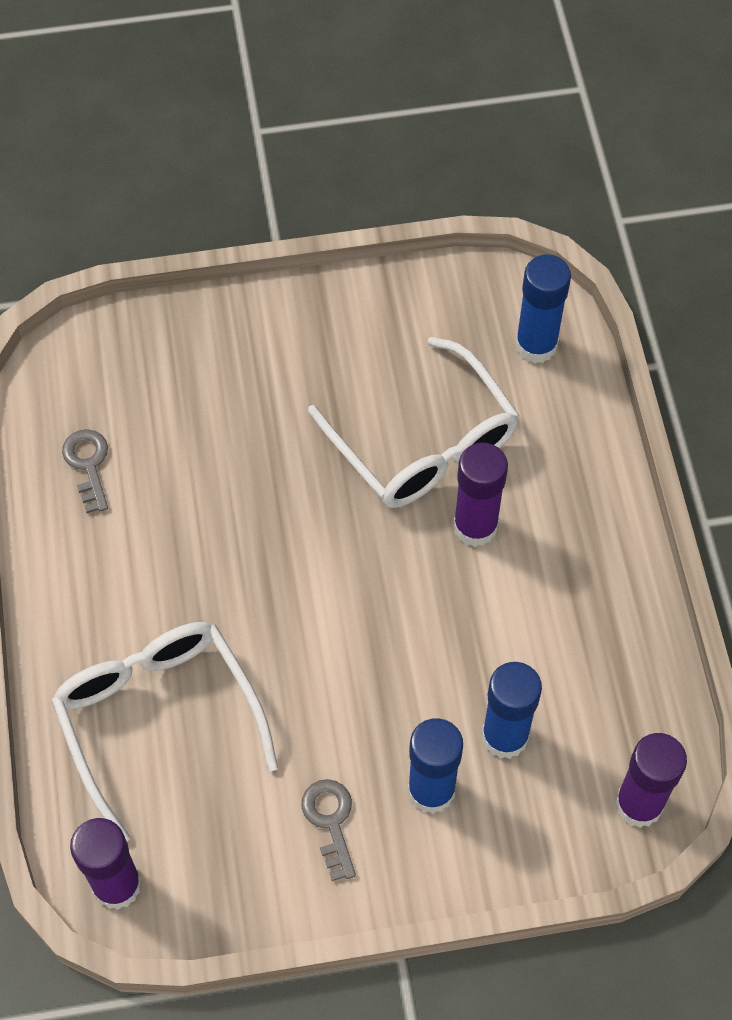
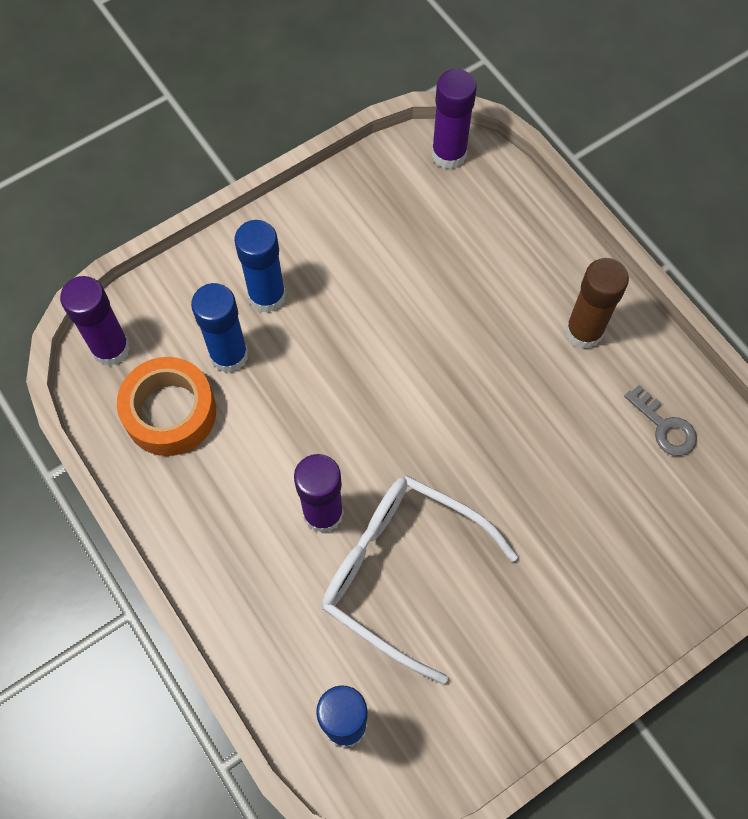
camera: 155 degrees right, 5 degrees up
(103, 593) = (583, 332): none -> brown glue stick
(158, 718) = (486, 263): white glasses -> none
(330, 821) = (328, 248): grey key -> none
(595, 698) = (170, 412): none -> orange tape

